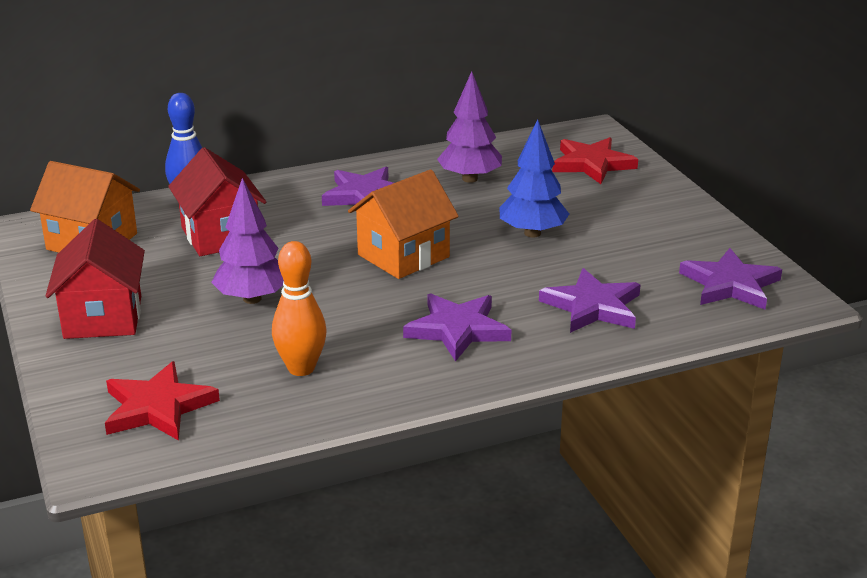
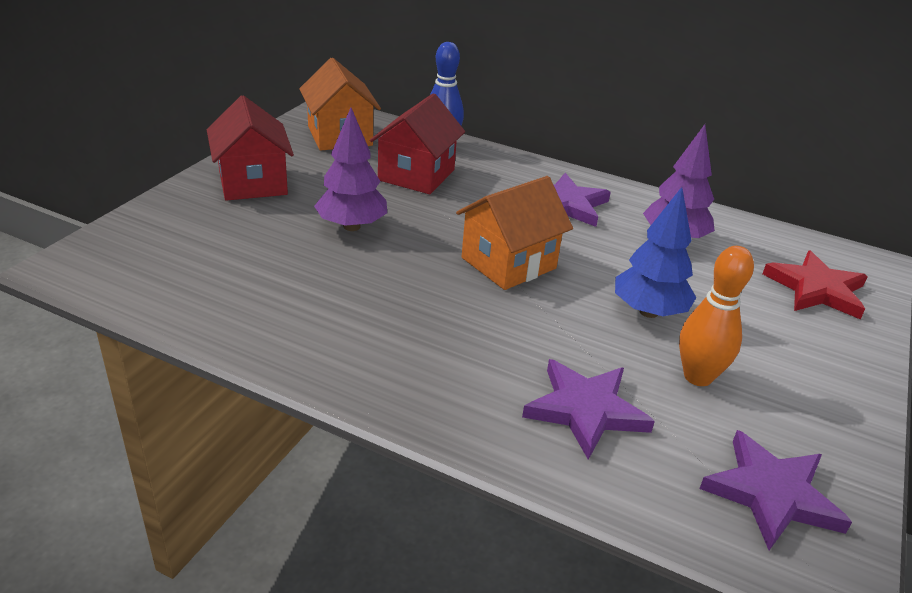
camera: 45 degrees right, 5 degrees up
(103, 317) = (253, 183): red house -> red house turned 60 degrees counterclockwise
(158, 407) = (161, 257): red star -> none
(301, 368) = (283, 294): orange bowling pin -> orange bowling pin (697, 377)
(403, 256) = (508, 263): orange house -> orange house turned 45 degrees counterclockwise
(457, 329) = (438, 345): purple star -> none

